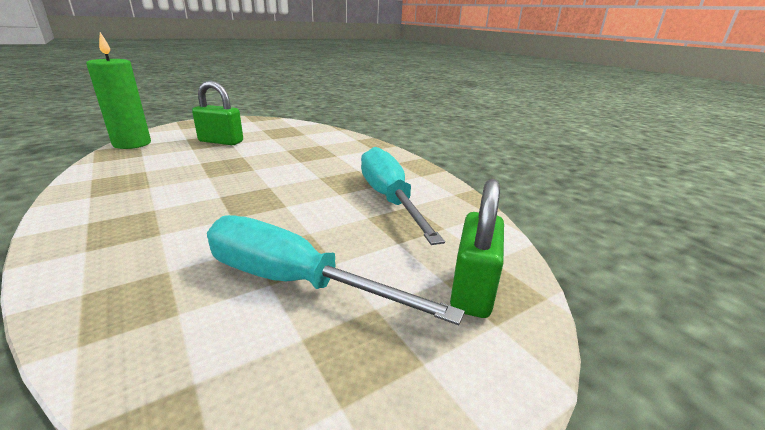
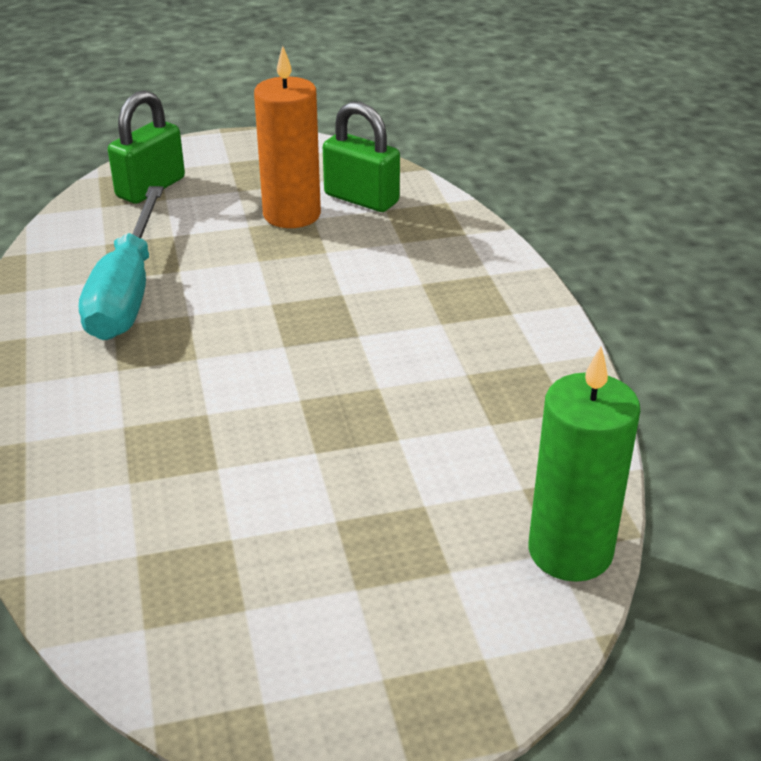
camera: 160 degrees left, 10 degrees up
(221, 141) = (361, 533): green padlock -> green padlock (361, 199)
(295, 282) = (292, 214): turquoise screwdriver -> orange candle

